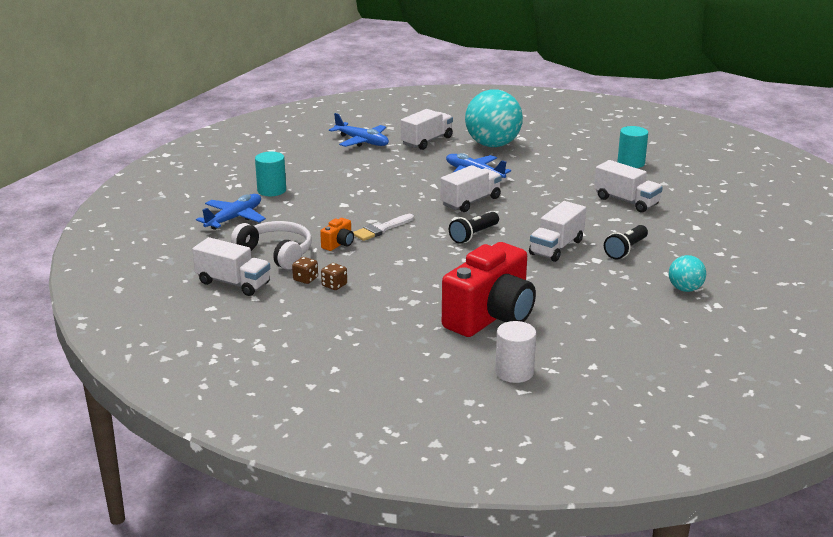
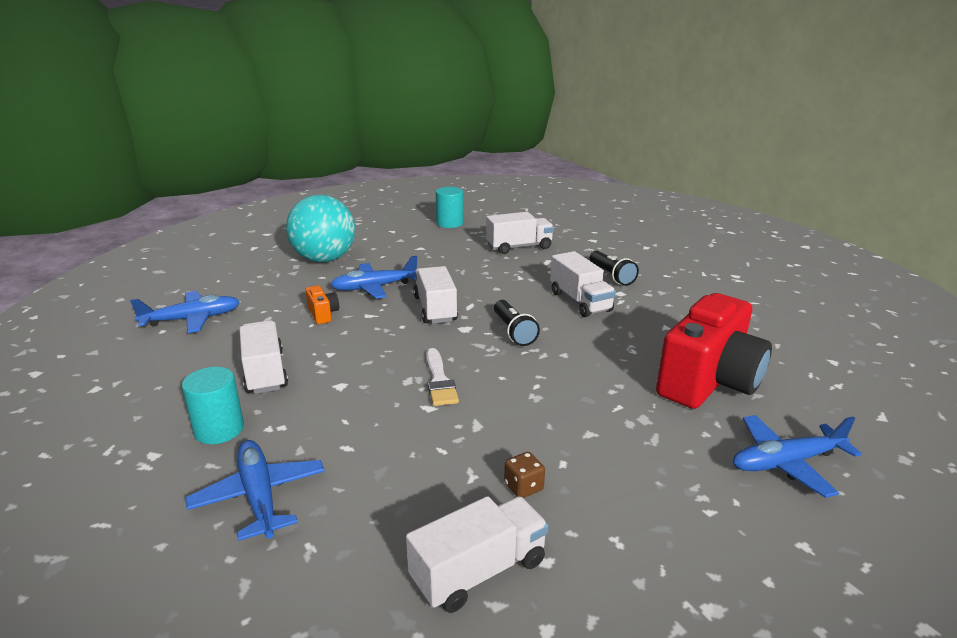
camera: 60 degrees left, 0 degrees up
(276, 253) = (420, 489): white headphones -> none
(334, 285) = (561, 467): brown dice -> none
(338, 244) = (447, 425): orange camera -> orange camera (323, 314)
(415, 356) = (786, 463): none -> blue plane
(427, 141) = (259, 285): white truck -> white truck (265, 372)
(491, 317) = (708, 382): red camera -> red camera turned 60 degrees clockwise
(514, 372) = (839, 408): white cylinder -> none
(685, 289) = (701, 278): turquoise ball -> none

